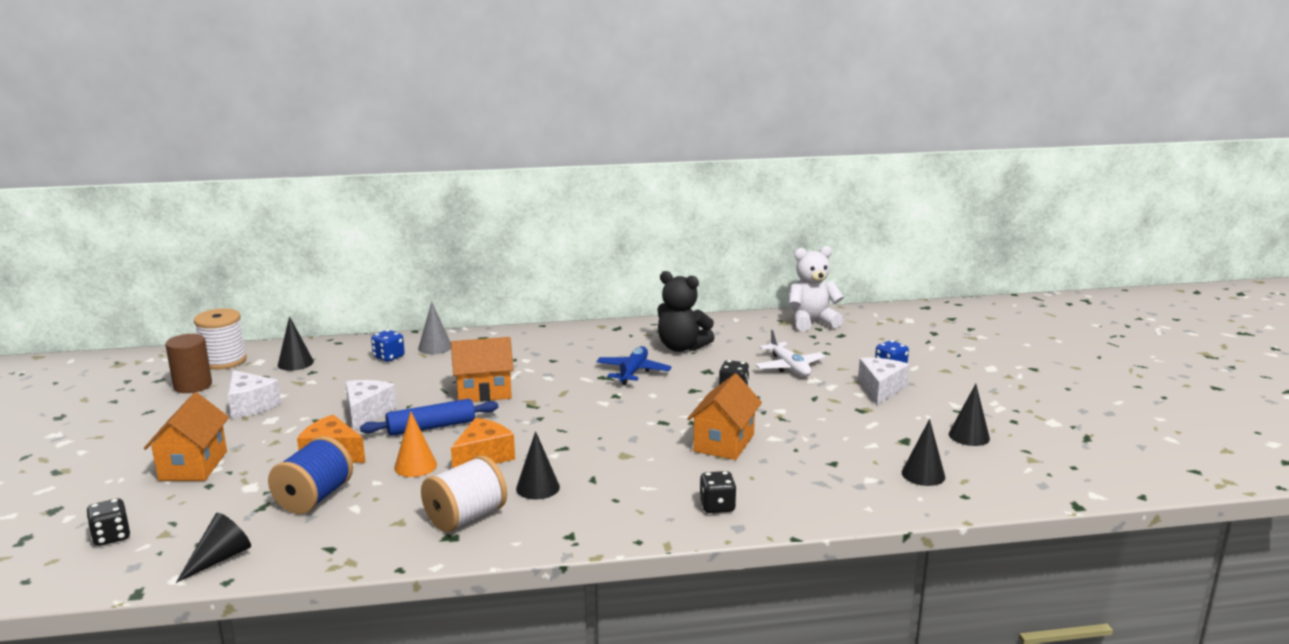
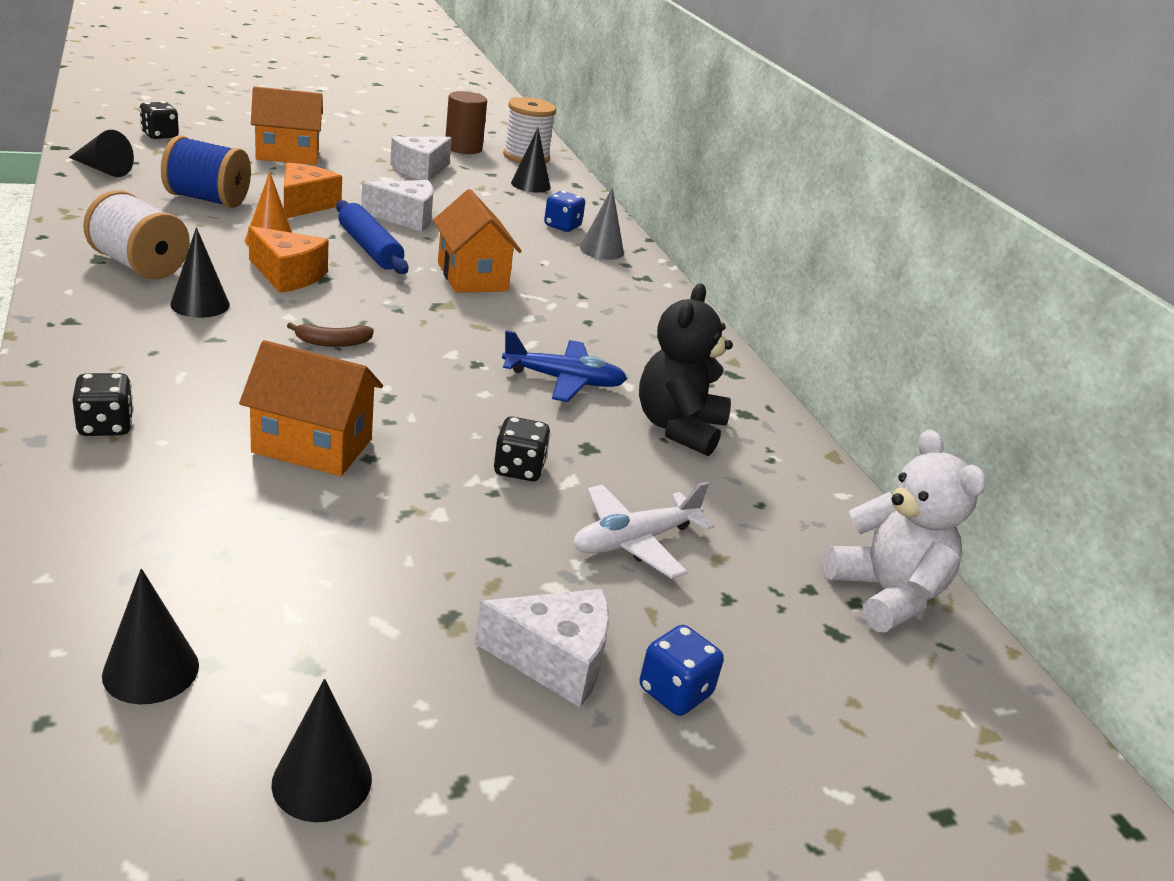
camera: 75 degrees right, 10 degrees up
(593, 439) = (333, 343): none -> brown banana

